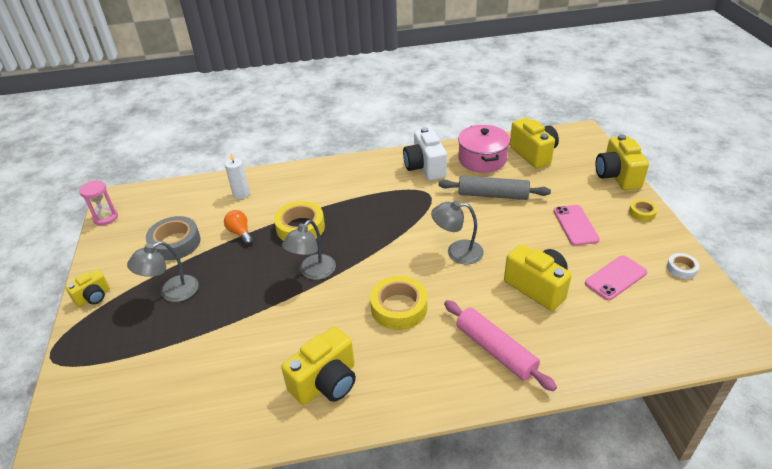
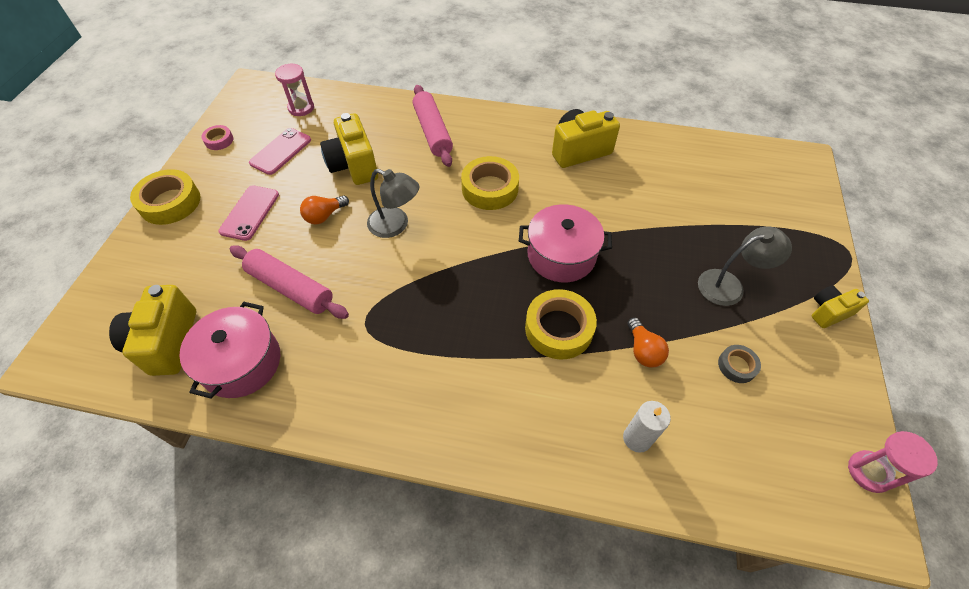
camera: 160 degrees left, 15 degrees up
(175, 243) = (737, 366): grey tape -> grey tape, size x0.52
(313, 272) = (561, 255): grey lamp -> pink pot
(425, 167) = (333, 380): white camera -> none
(493, 195) = (291, 288): grey rolling pin -> pink rolling pin
(518, 241) = (324, 216): none -> orange light bulb
(615, 278) = (280, 151): pink phone -> pink phone turned 45 degrees counterclockwise
(617, 176) = (125, 259): yellow camera -> none
(642, 213) = (170, 202): yellow tape -> yellow tape, size x1.92
(656, 330) = (301, 108): none -> pink hourglass
(681, 269) = (219, 140): white tape -> pink tape

